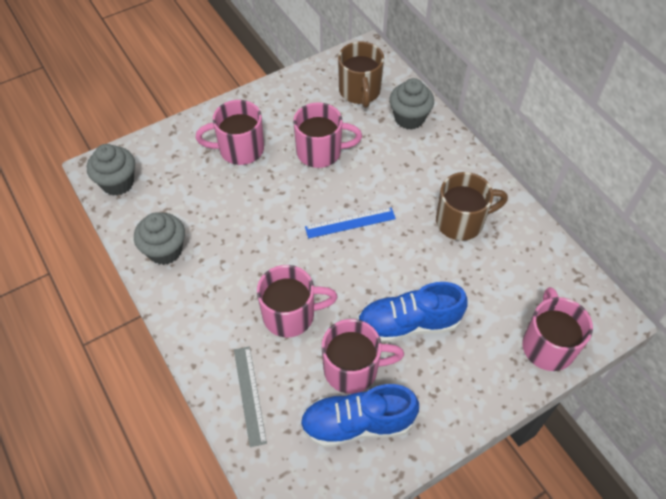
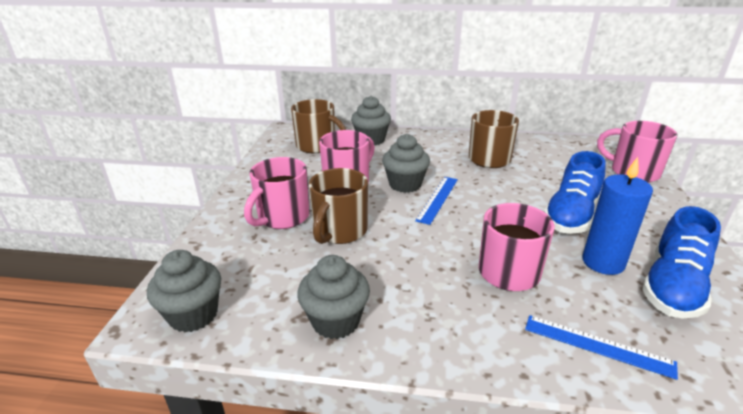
camera: 50 degrees left, 25 degrees down
(249, 395) = (597, 345): grey ruler -> blue ruler
(252, 192) = (339, 231): none -> brown mug
(353, 189) = (405, 184): none -> grey cupcake
(353, 369) = (603, 262): pink mug -> blue candle

